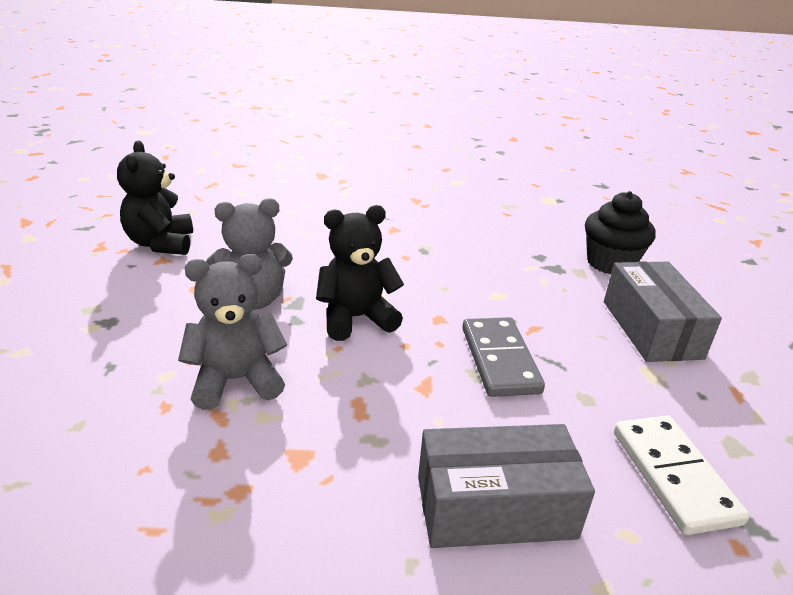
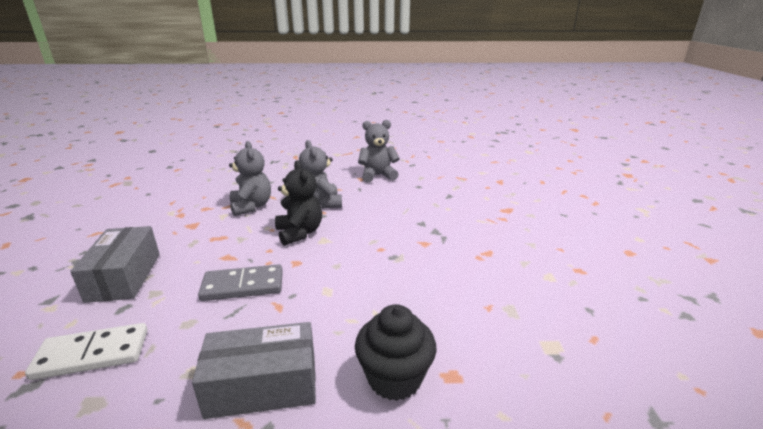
camera: 90 degrees right, 5 degrees down
(161, 244) = (378, 176): black teddy bear -> grey teddy bear

